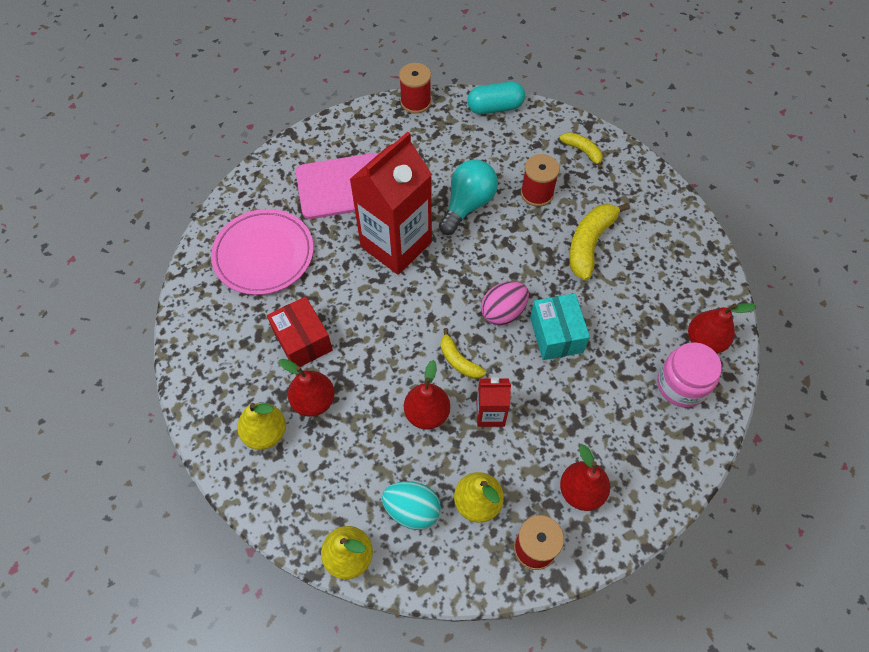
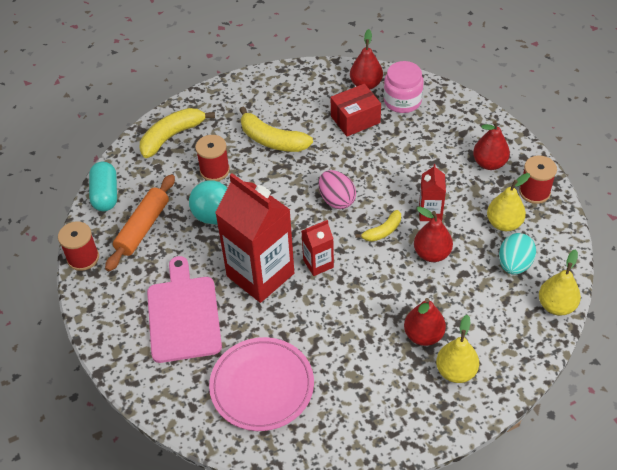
camera: 85 degrees left, 10 degrees down
(303, 341) = (362, 347): red box -> red box (355, 119)
(411, 297) = (318, 263): none -> red carton
(454, 142) = (143, 227): none -> orange rolling pin
(556, 335) = (359, 167): turquoise box -> none
(582, 151) = (172, 136): yellow banana -> yellow banana, size x1.74

